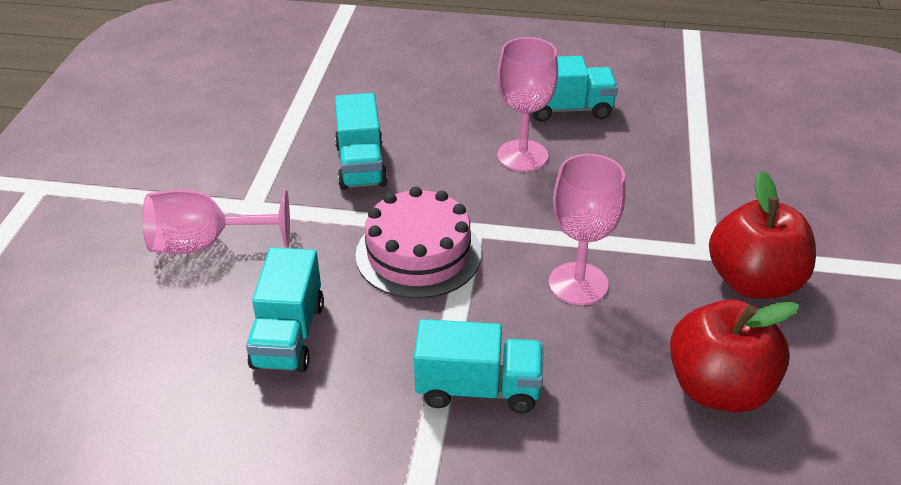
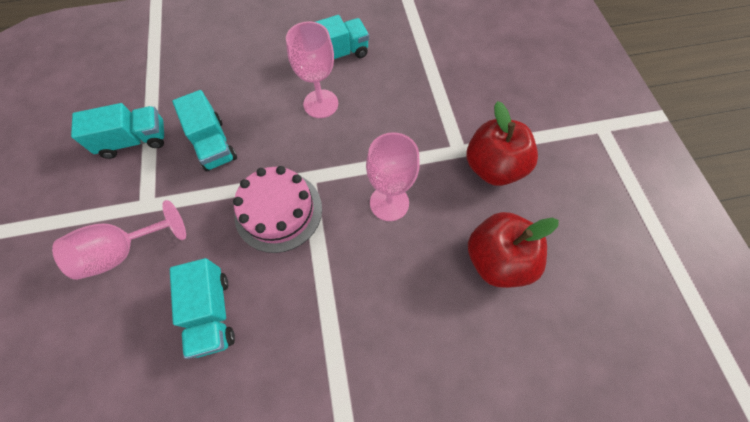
camera: 20 degrees left, 25 degrees up
(478, 388) = (353, 312): turquoise truck -> turquoise truck (134, 140)

